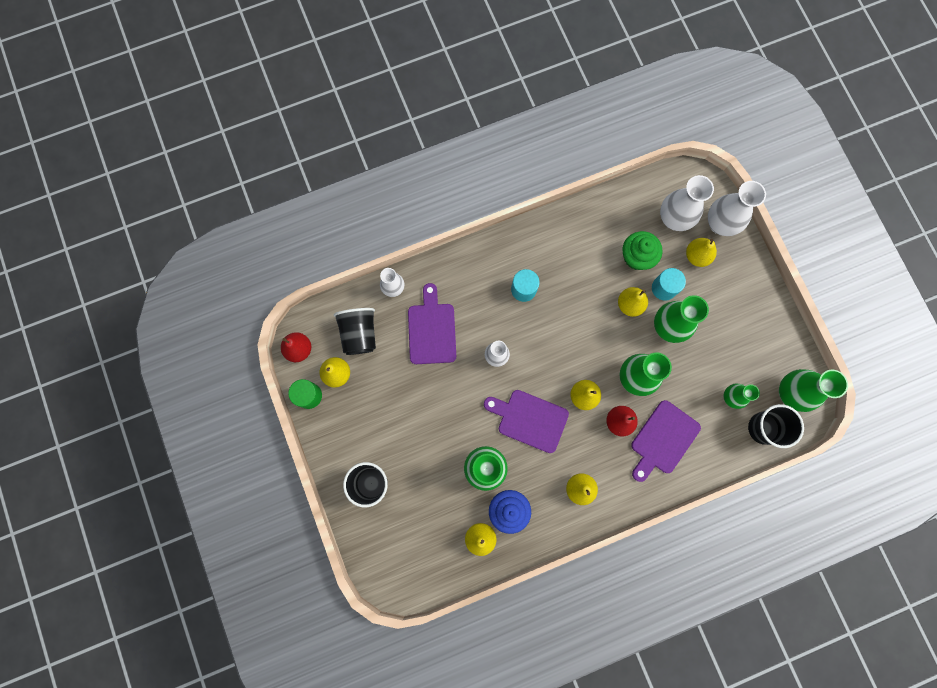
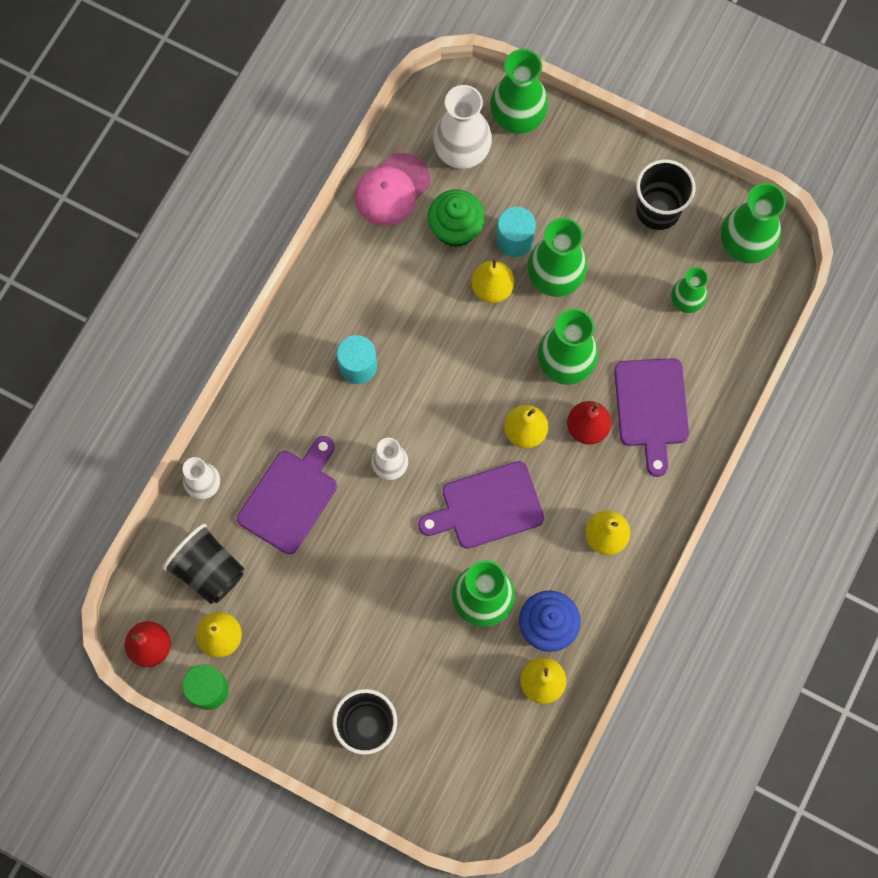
camera: 40 degrees left, 5 degrees down
(431, 330) = (290, 497): purple cutting board -> purple cutting board turned 75 degrees clockwise
(620, 209) = (392, 189): none -> pink cap
(696, 256) = (521, 175): yellow pear -> none
(720, 224) = (517, 120): white vase -> green vase
(763, 428) = (746, 308): black cup -> black cup (658, 210)

